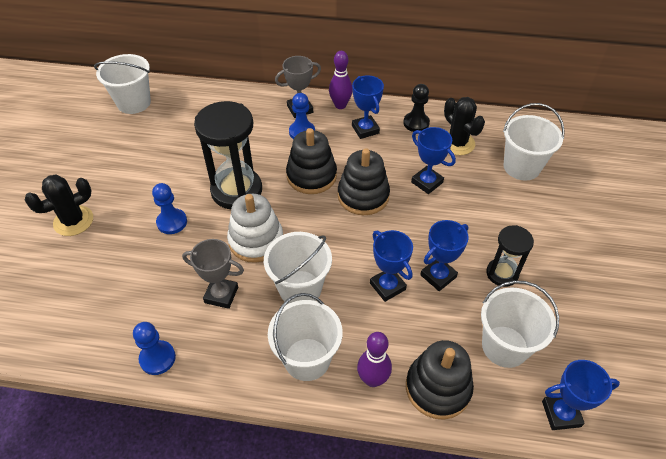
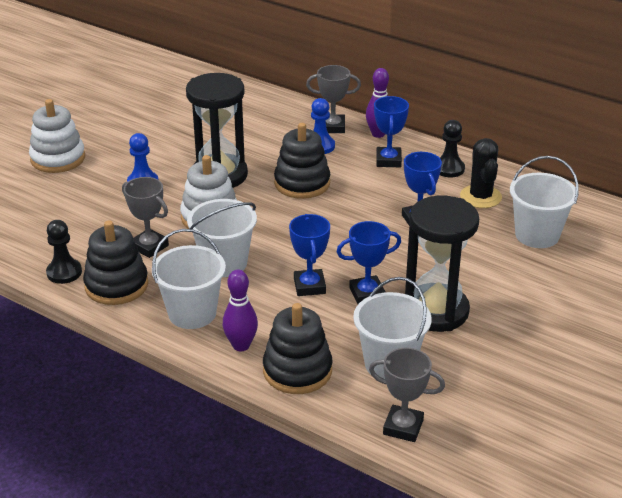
camera: 25 degrees right, 15 degrees down
(73, 221) = (58, 158): black cactus -> white stacking toy
(134, 103) = (172, 83): white bucket -> none
(157, 358) = (64, 272): blue pawn -> black pawn
(363, 196) = (342, 212): black stacking toy -> black stacking toy (116, 285)
(502, 273) = (436, 311): black hourglass -> black hourglass, size x1.79
(561, 414) = (403, 427): blue trophy -> grey trophy

